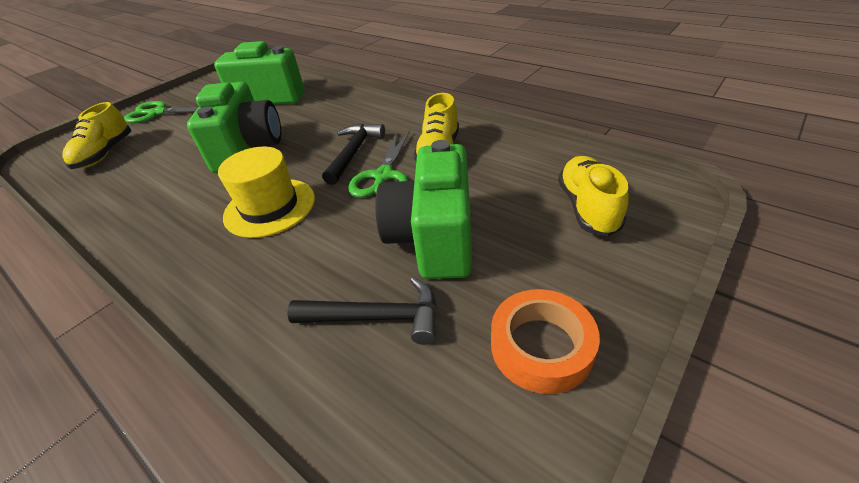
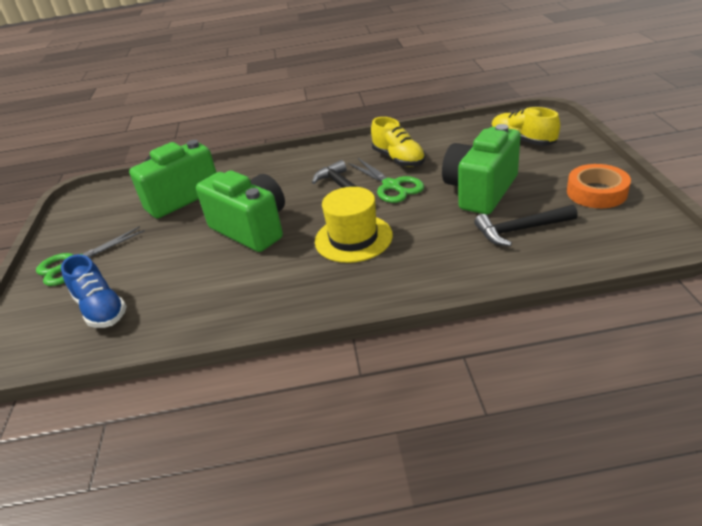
camera: 45 degrees left, 5 degrees down
(105, 154) = (101, 309): yellow shoe -> blue shoe
(376, 317) = (520, 230): black hammer -> black hammer turned 150 degrees counterclockwise
(434, 238) = (480, 191): green camera -> green camera turned 75 degrees clockwise

